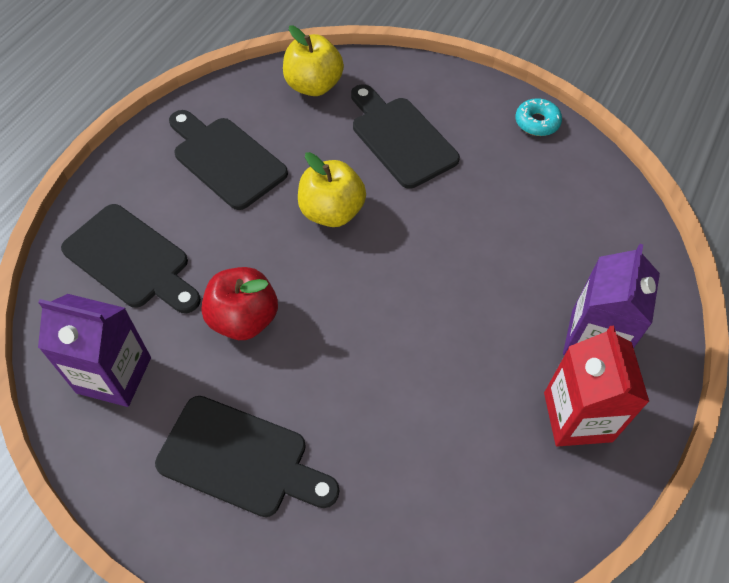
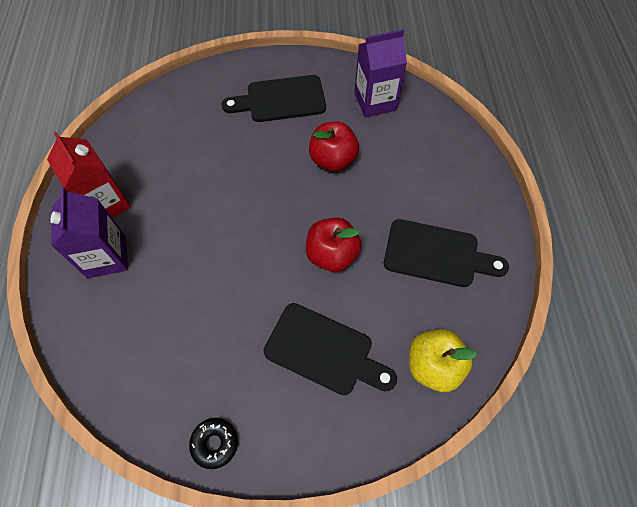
camera: 150 degrees right, 5 degrees up
(131, 259) = (427, 157): black cutting board -> none
(331, 212) = (332, 255): yellow apple -> red apple
(537, 122) = (215, 443): turquoise donut -> black donut

